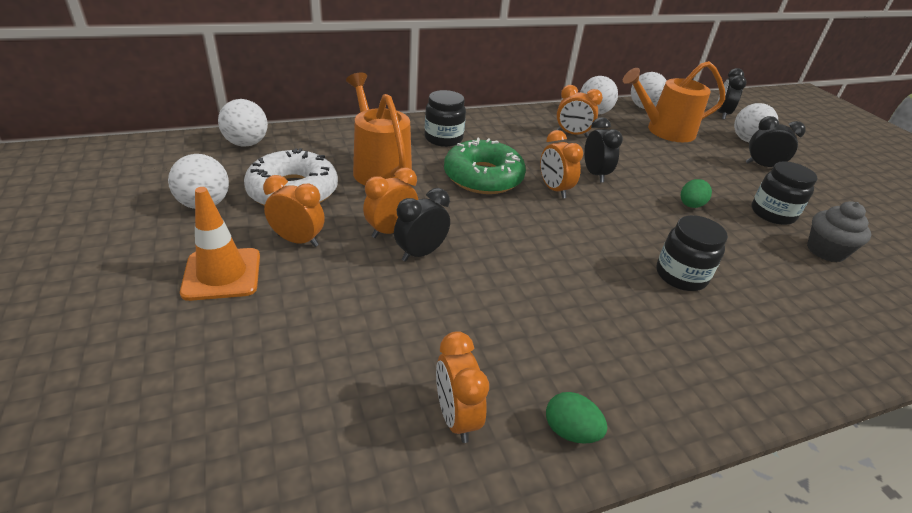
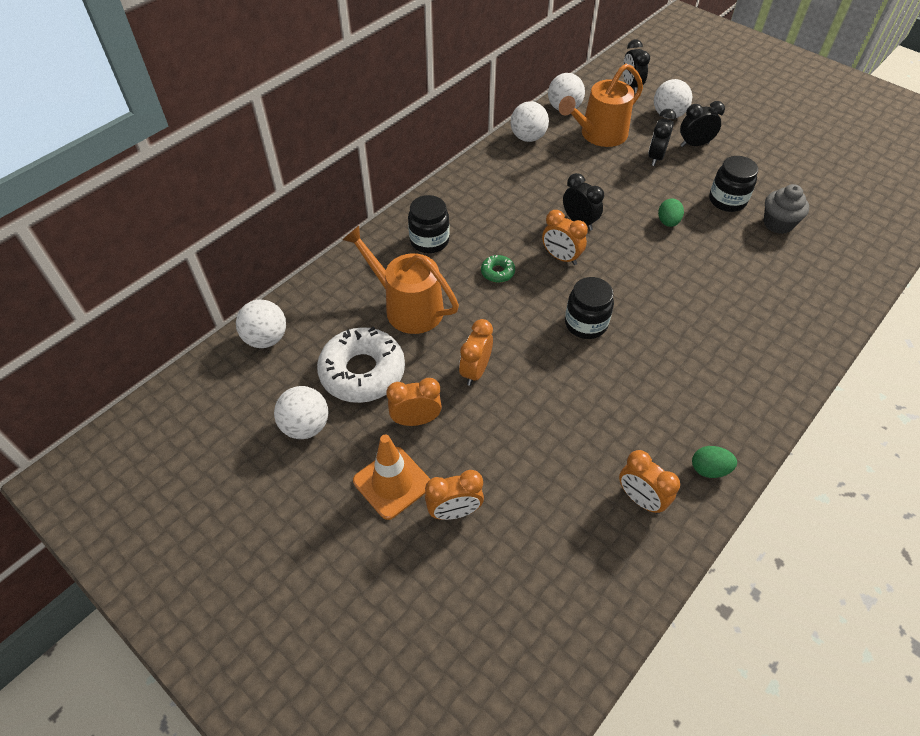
camera: 25 degrees left, 15 degrees up
(421, 253) = (515, 380): black clock -> black clock (655, 157)
(483, 177) = (497, 272): green donut -> green donut, size x0.44
(572, 134) = (529, 178): orange clock -> orange clock (454, 511)
(681, 275) = (700, 302): black jar -> black jar (586, 324)

